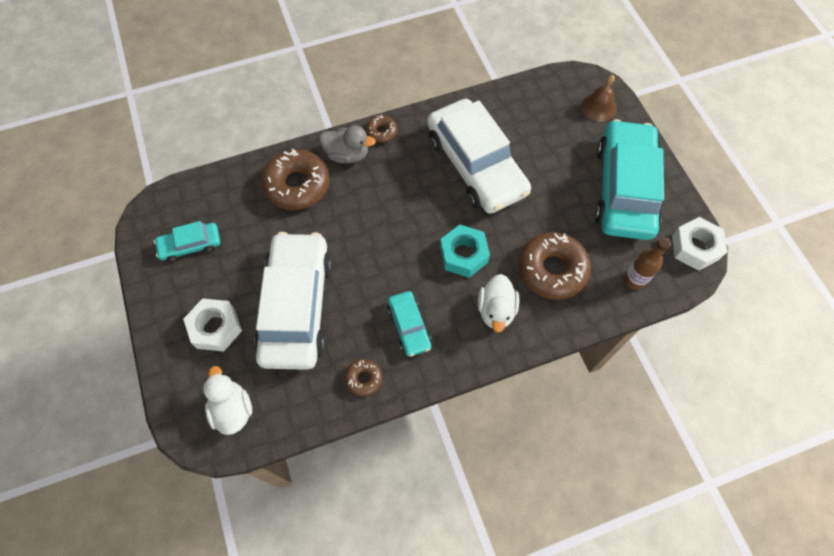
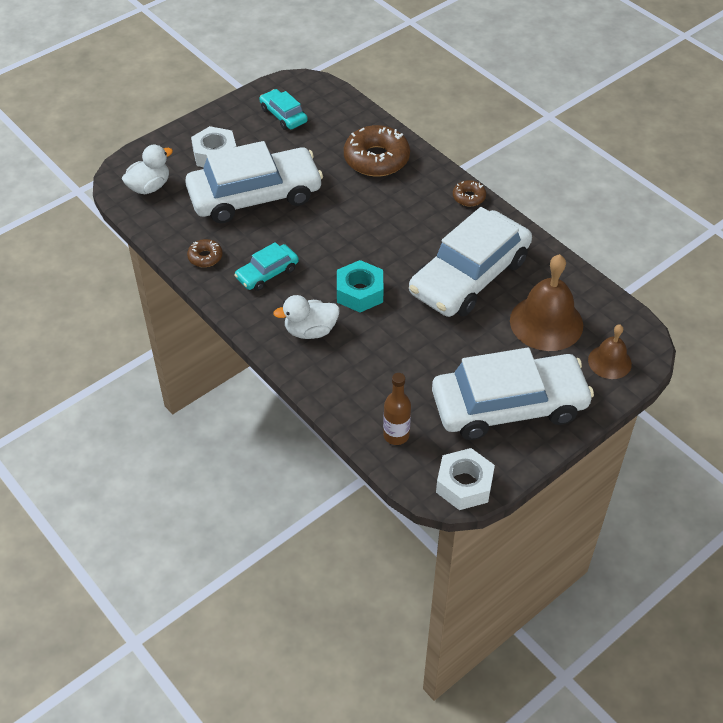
camera: 70 degrees right, 15 degrees down
(347, 155) = (428, 181): grey duck -> none
(546, 131) = (546, 322): none -> brown bell
(552, 270) = (375, 364): brown donut -> none
(624, 188) = (509, 406): turquoise car -> white car

